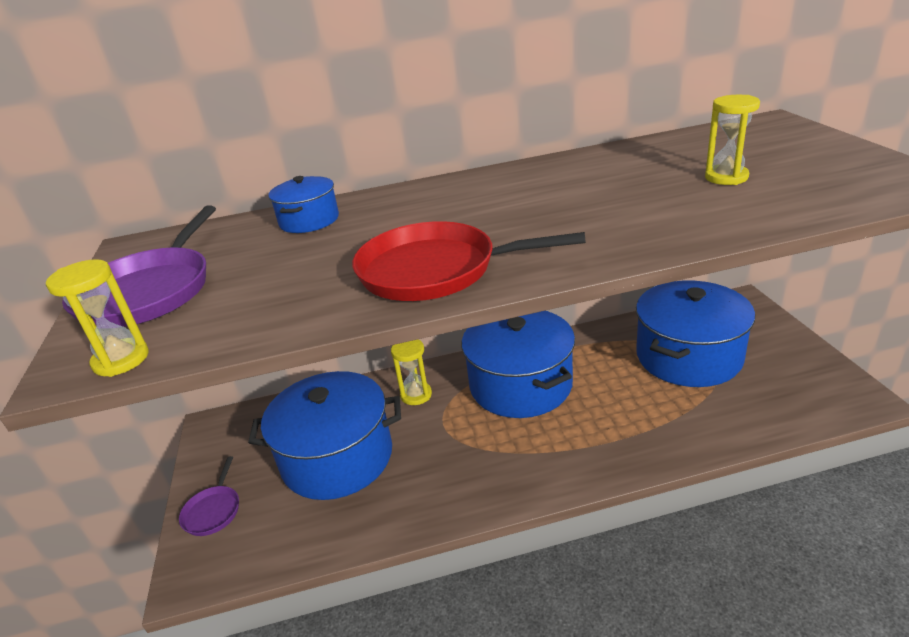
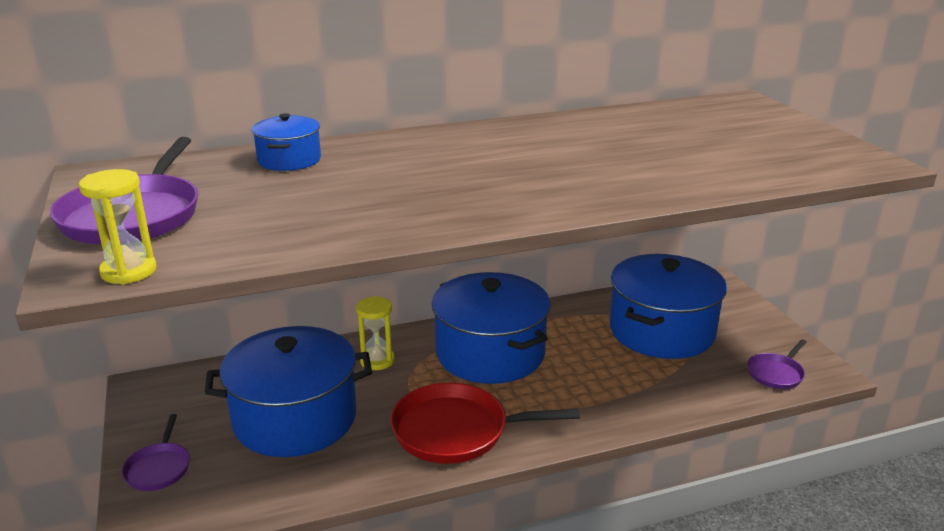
camera: 10 degrees left, 5 degrees down
(434, 270) = (431, 209): red pan -> red pan (456, 431)
(726, 177) = (700, 146): yellow hourglass -> none
(809, 401) = (776, 373): none -> purple pan

